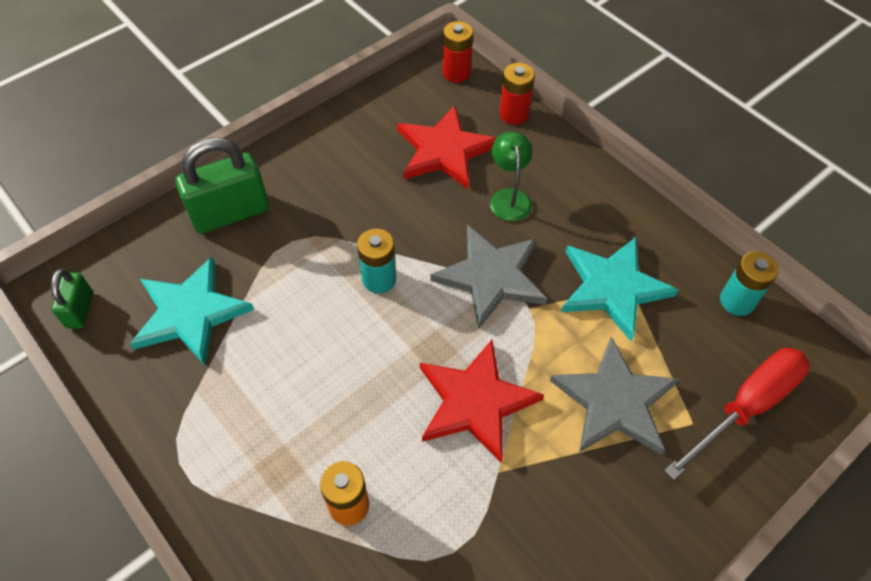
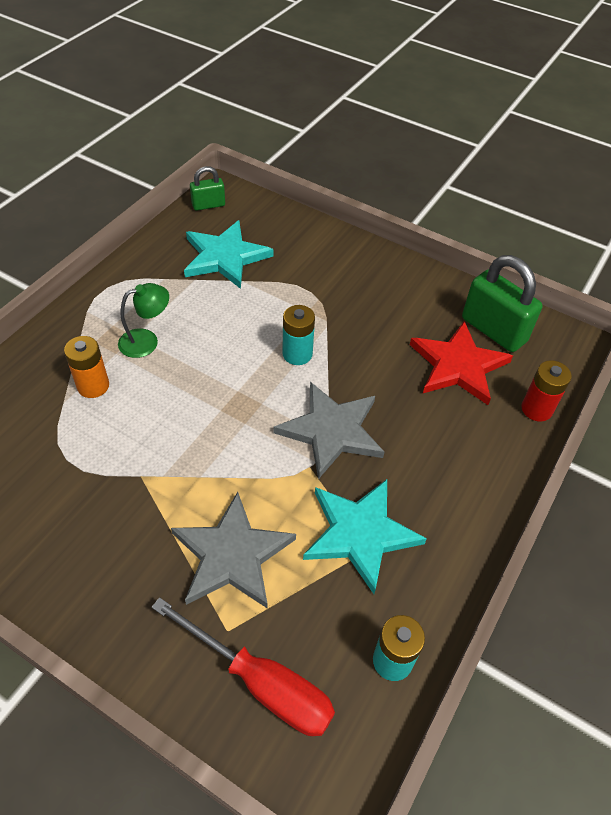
camera: 70 degrees right, 5 degrees down
(230, 213) = (321, 251): green padlock -> green padlock (493, 330)
(456, 73) = (561, 352): red battery -> none
(475, 402) = (200, 446): red star -> none
(509, 197) = (429, 426): green lamp -> green lamp (146, 341)

